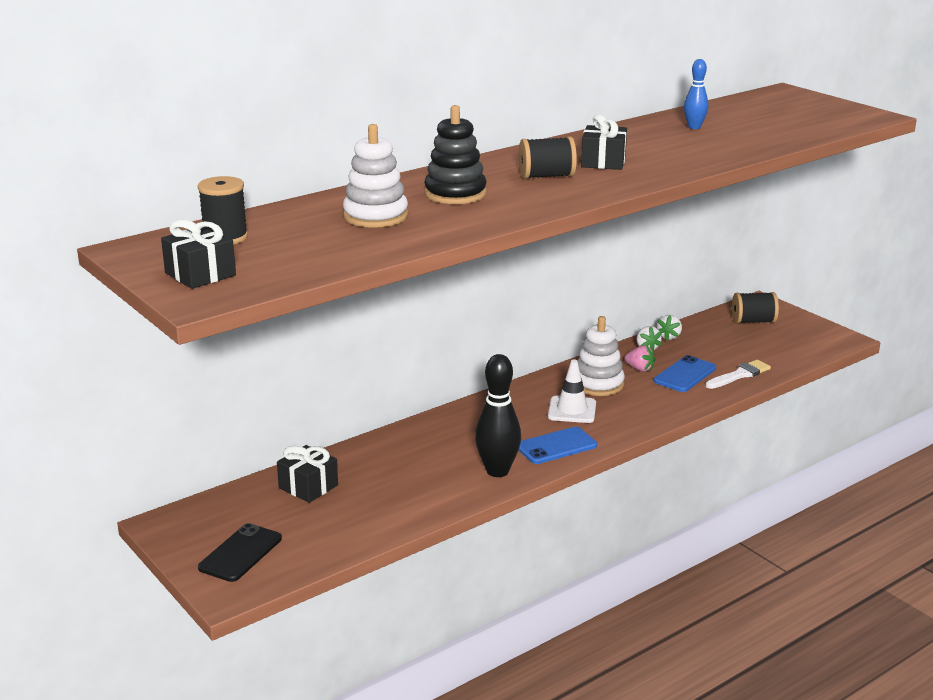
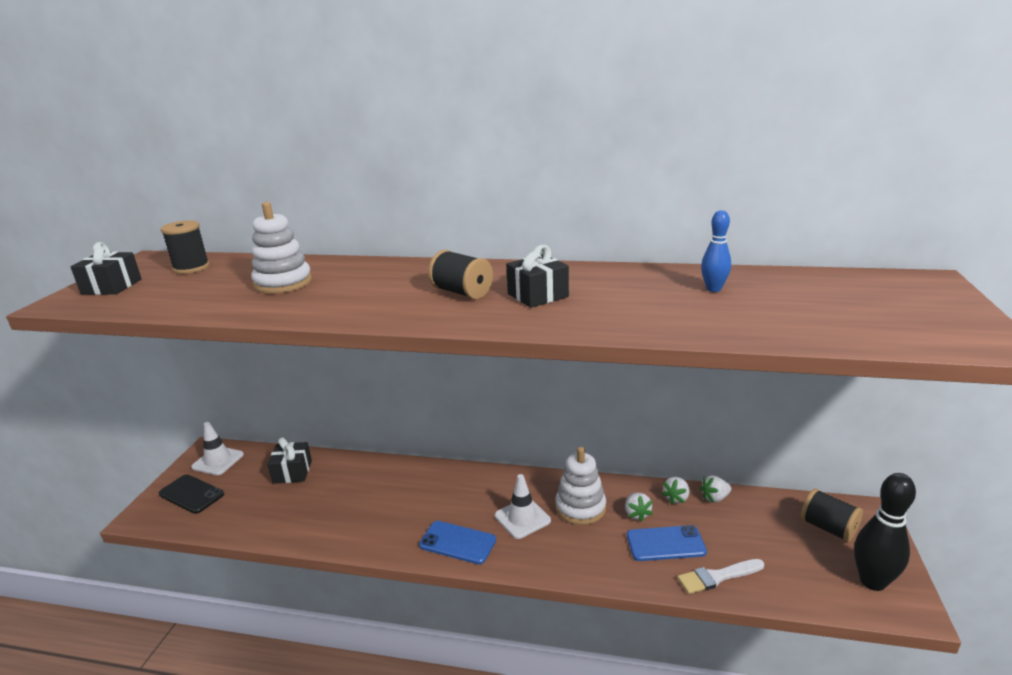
camera: 50 degrees right, 0 degrees up
(200, 522) = (218, 461): none -> white traffic cone
(240, 553) = (191, 494): black phone -> black phone turned 45 degrees clockwise
(455, 194) = (368, 284): black stacking toy -> none
(497, 471) = (389, 535): black bowling pin -> black bowling pin (872, 581)
(640, 369) = (637, 514): pink strawberry -> white strawberry
(740, 375) = (717, 577): white brush -> white brush turned 150 degrees clockwise

